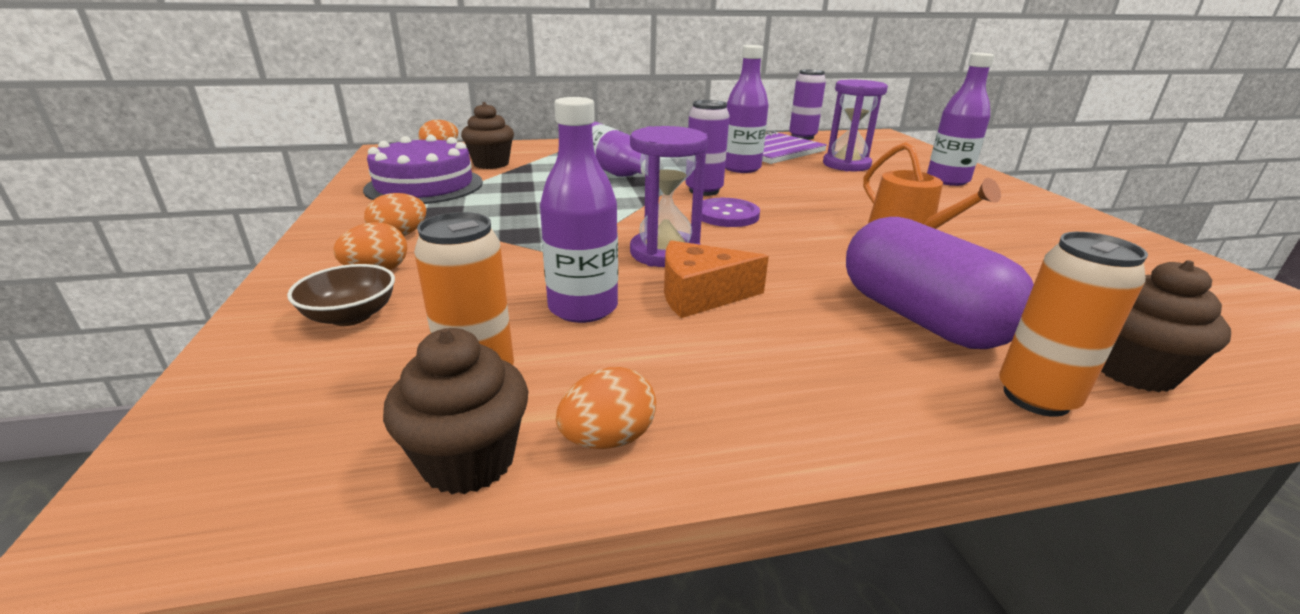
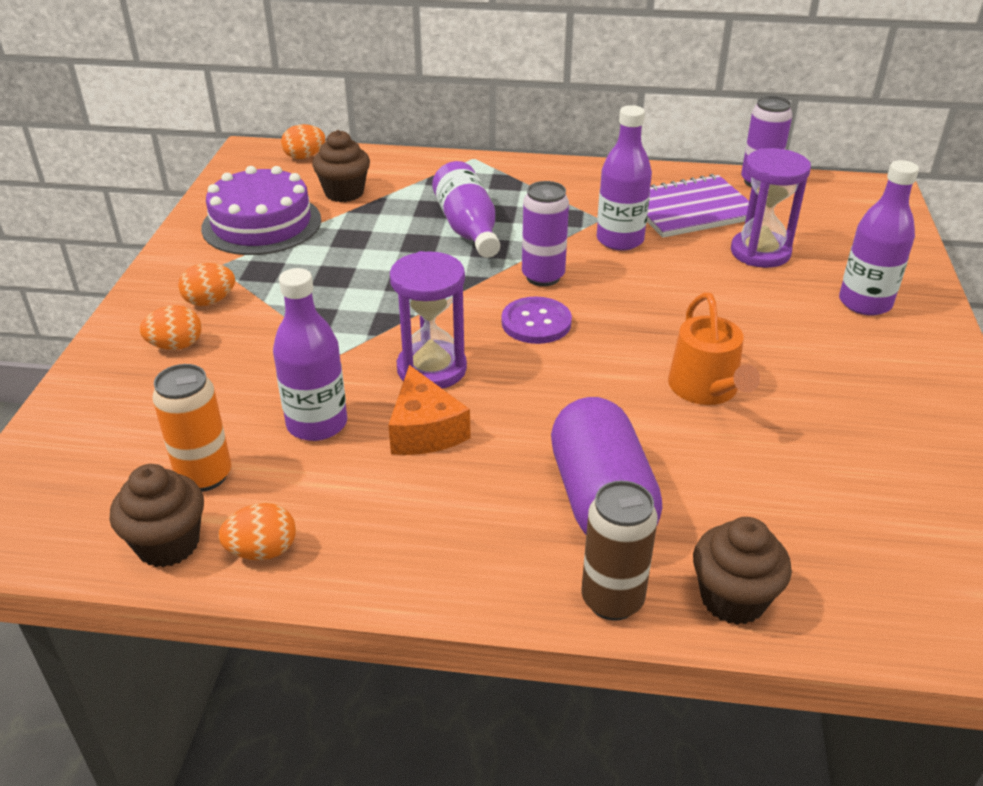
camera: 20 degrees right, 10 degrees up
(351, 316) = (140, 395): brown bowl -> none
(700, 295) = (425, 430): orange cheese -> orange cheese turned 120 degrees counterclockwise
(1036, 397) = (612, 600): orange can -> brown can

